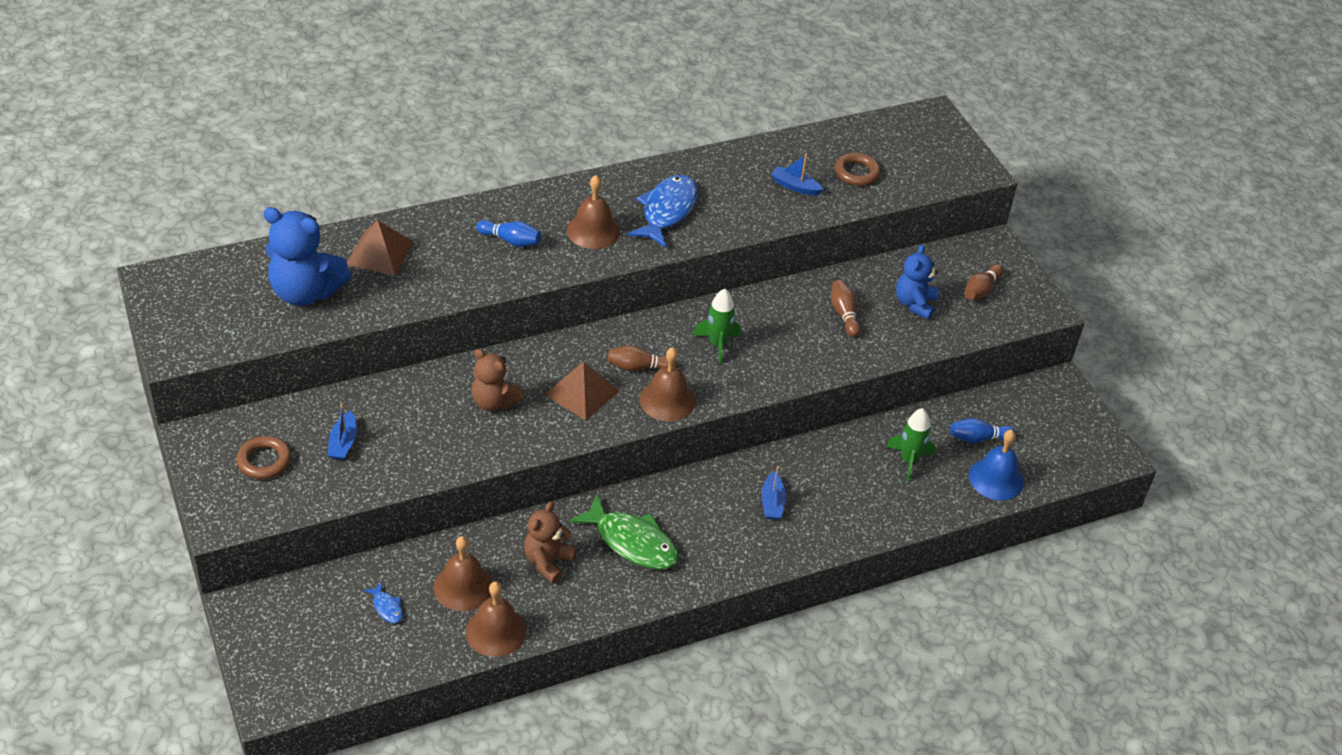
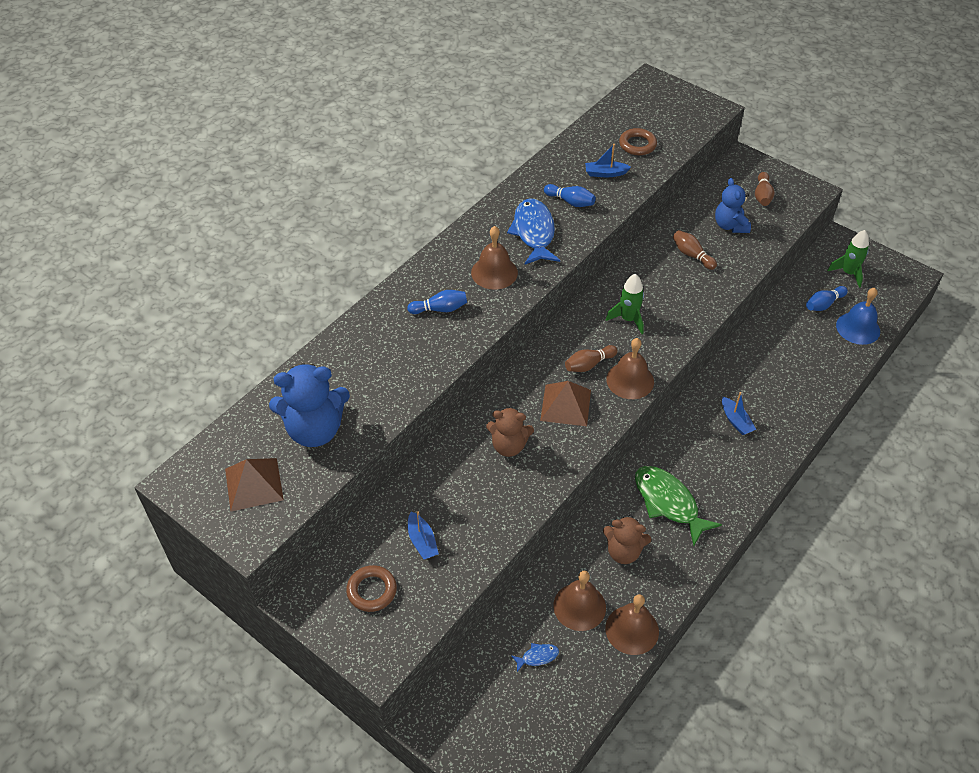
camera: 25 degrees left, 5 degrees up
(380, 253) = (347, 367): brown pyramid -> brown pyramid (254, 484)
(387, 607) = (537, 657): blue fish -> blue fish turned 45 degrees counterclockwise
(548, 562) = (623, 551): brown teddy bear -> brown teddy bear turned 75 degrees counterclockwise
(632, 542) = (668, 503): green fish -> green fish turned 135 degrees counterclockwise
(732, 198) = (570, 202): none -> blue bowling pin
(909, 460) = (795, 343): green rocket -> green rocket (848, 273)

